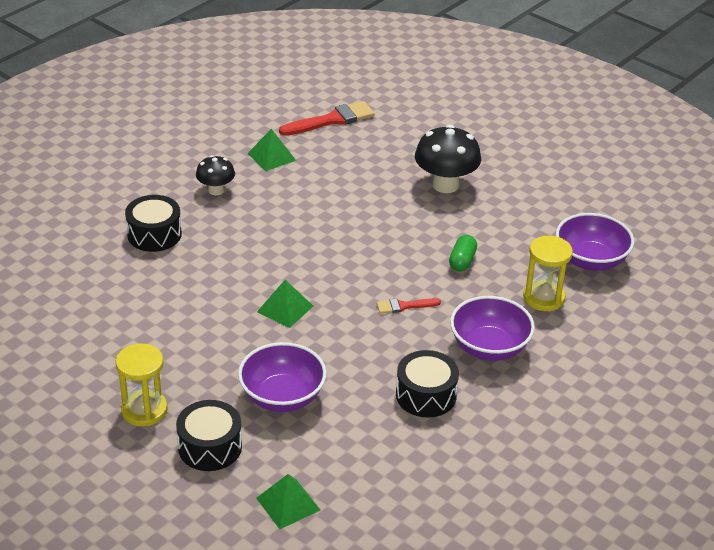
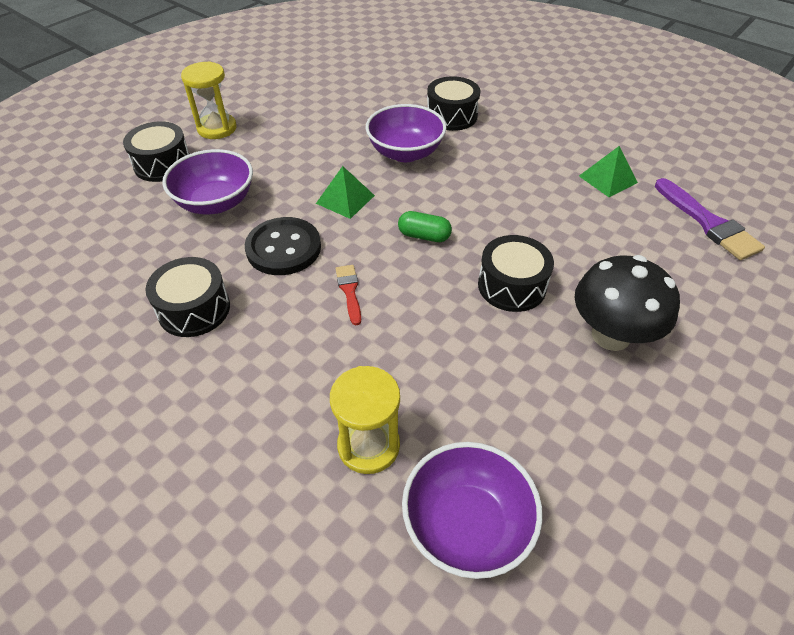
camera: 90 degrees right, 10 degrees up
(216, 190) = (532, 146): black mushroom -> none
(288, 504) = (76, 211): green pyramid -> none
(331, 120) = (708, 223): red brush -> purple brush
(351, 346) = (283, 248): none -> black button
(398, 222) = (512, 286): none -> black drum
(462, 261) = (442, 350): green capsule -> green capsule (424, 236)
(489, 347) = (268, 373): purple bowl -> purple bowl (405, 153)

